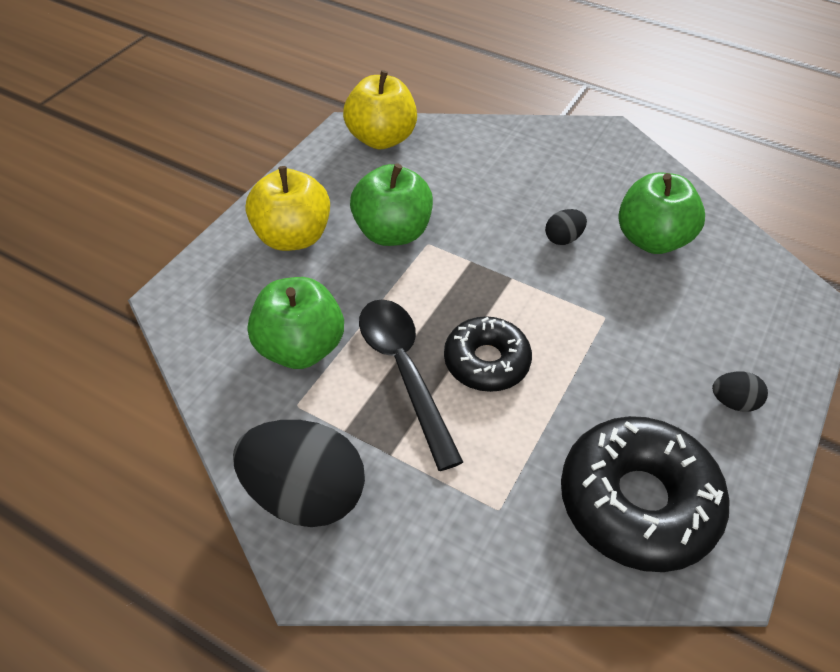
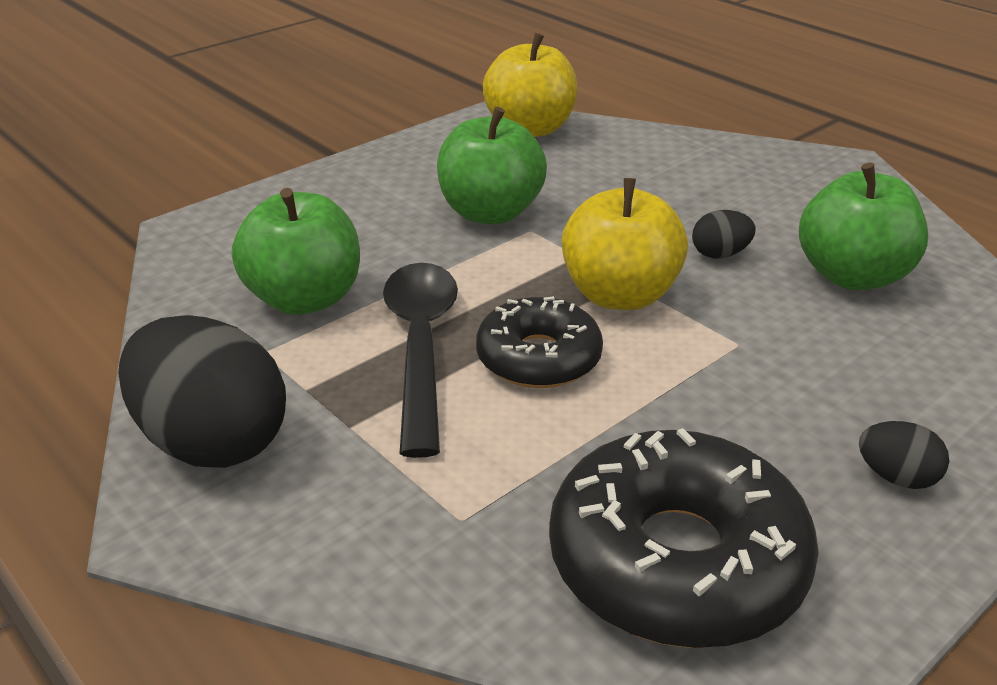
camera: 20 degrees right, 15 degrees down
(292, 237) = (364, 198): yellow apple -> yellow apple (620, 295)

